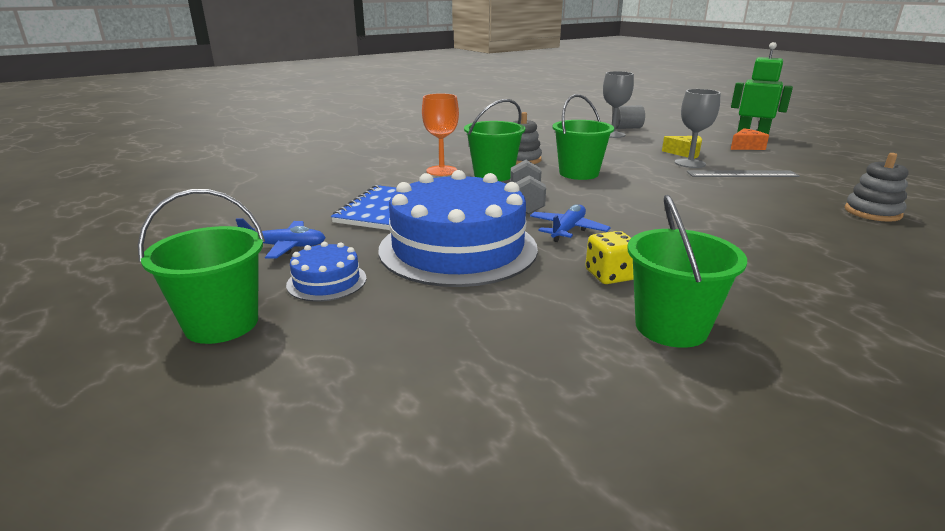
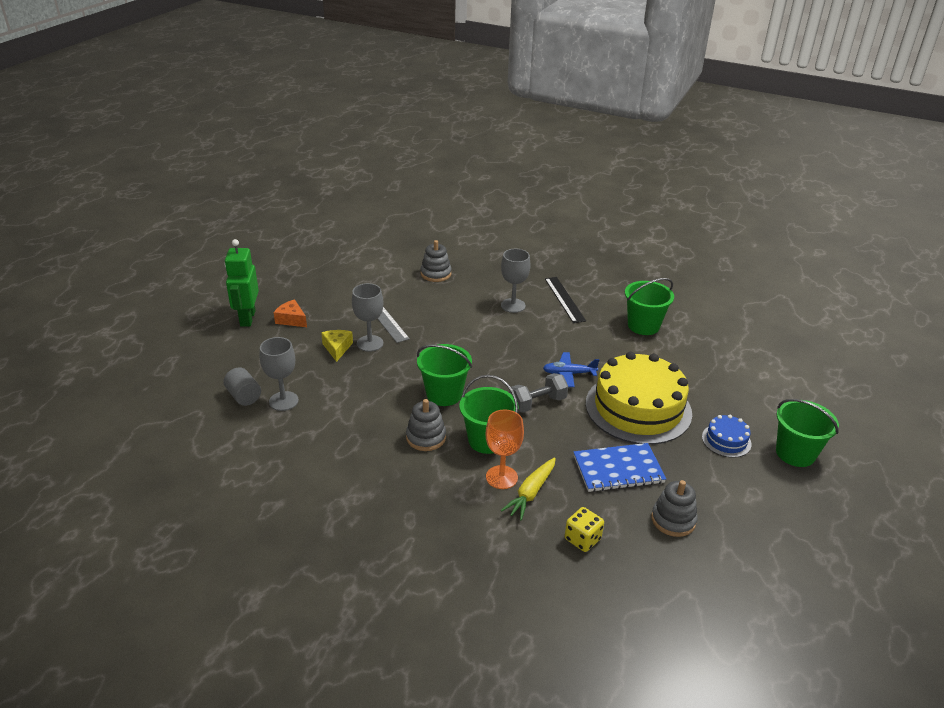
camera: 120 degrees left, 10 degrees up
(285, 247) = (716, 483): blue plane -> none
(289, 212) = (673, 520): none -> grey stacking toy
(409, 175) = (531, 493): none -> yellow carrot
(458, 248) = (638, 408): blue cake -> yellow cake
(610, 275) = (613, 348): yellow dice -> yellow dice (582, 539)
(768, 238) = (513, 305): none -> grey goblet
(790, 281) = (564, 299): none -> black ruler

